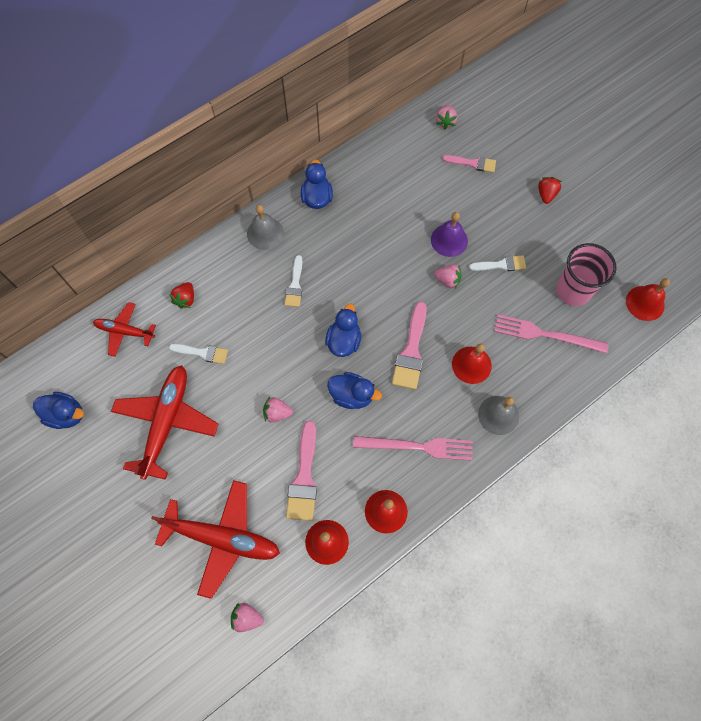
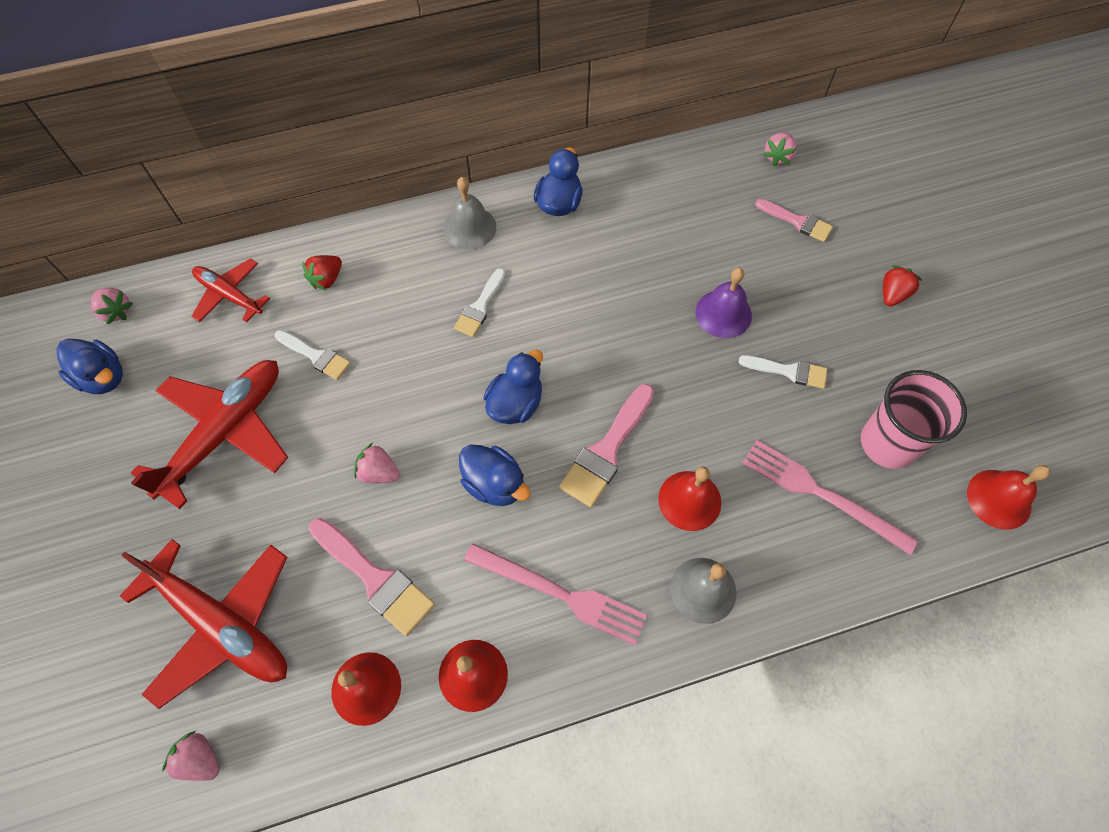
camera: 20 degrees right, 5 degrees down
(304, 478) = (375, 579): pink brush -> pink brush turned 75 degrees counterclockwise
(447, 280) = (699, 368): pink strawberry -> pink strawberry (116, 311)

